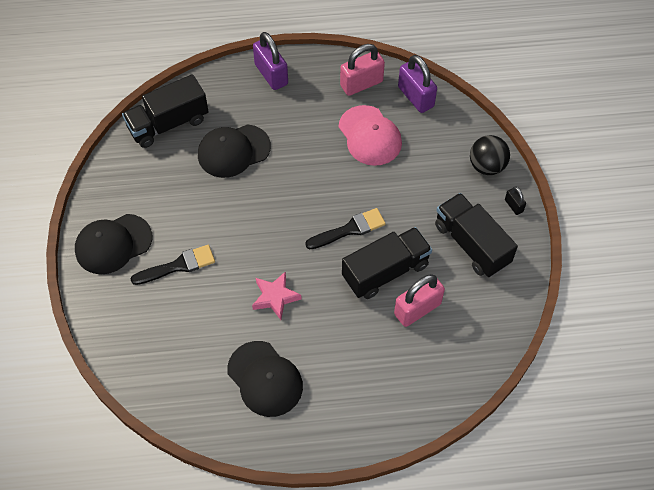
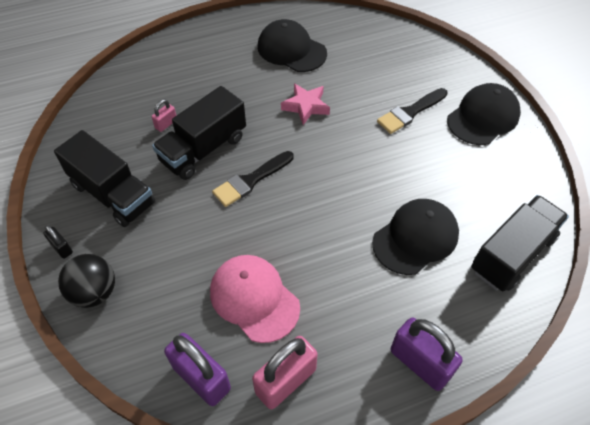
camera: 165 degrees right, 5 degrees down
(417, 309) = (166, 124): pink padlock -> pink padlock, size x0.49

